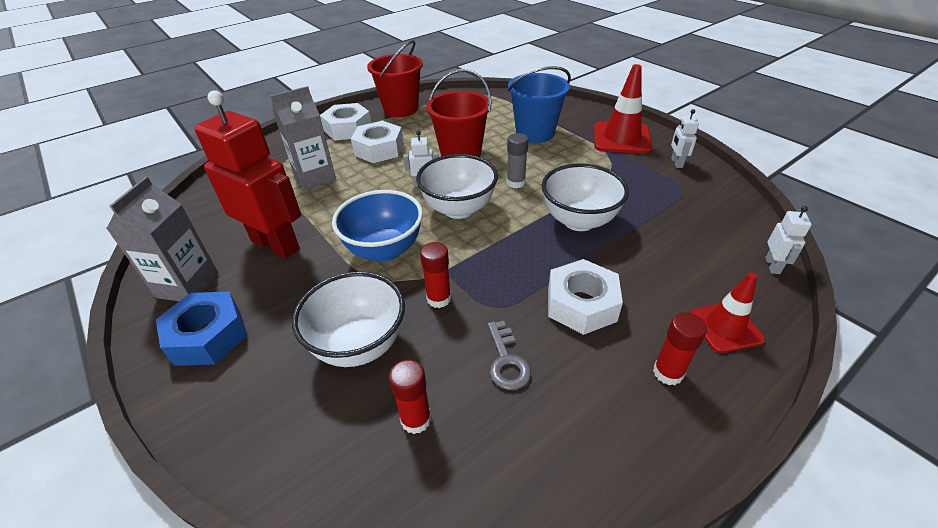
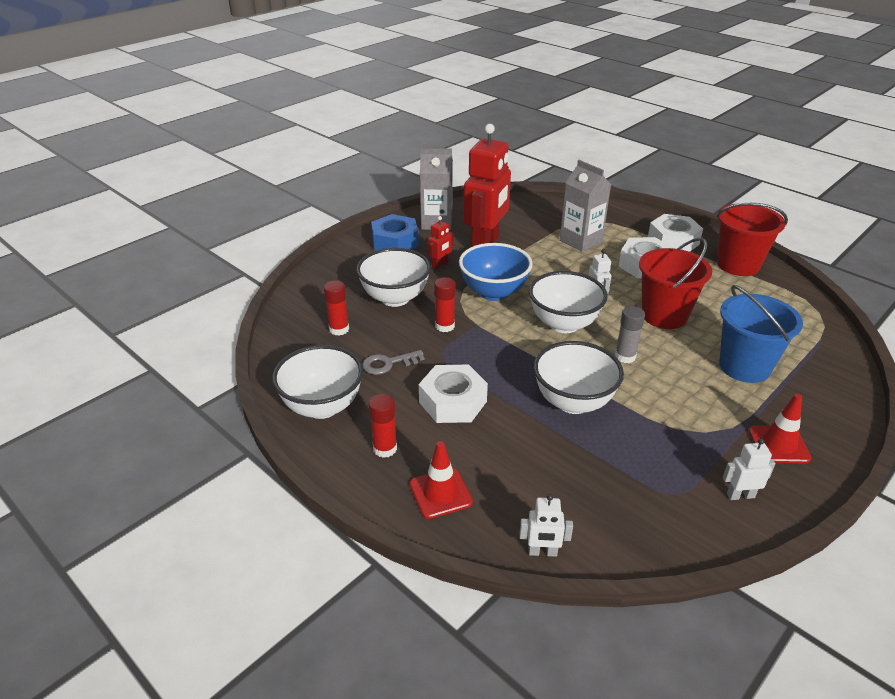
camera: 80 degrees right, 5 degrees down
(300, 291) = (440, 265): none -> red robot
(595, 444) = (322, 406): none -> white bowl
(621, 138) = (779, 444): red traffic cone -> red traffic cone, size x0.64

